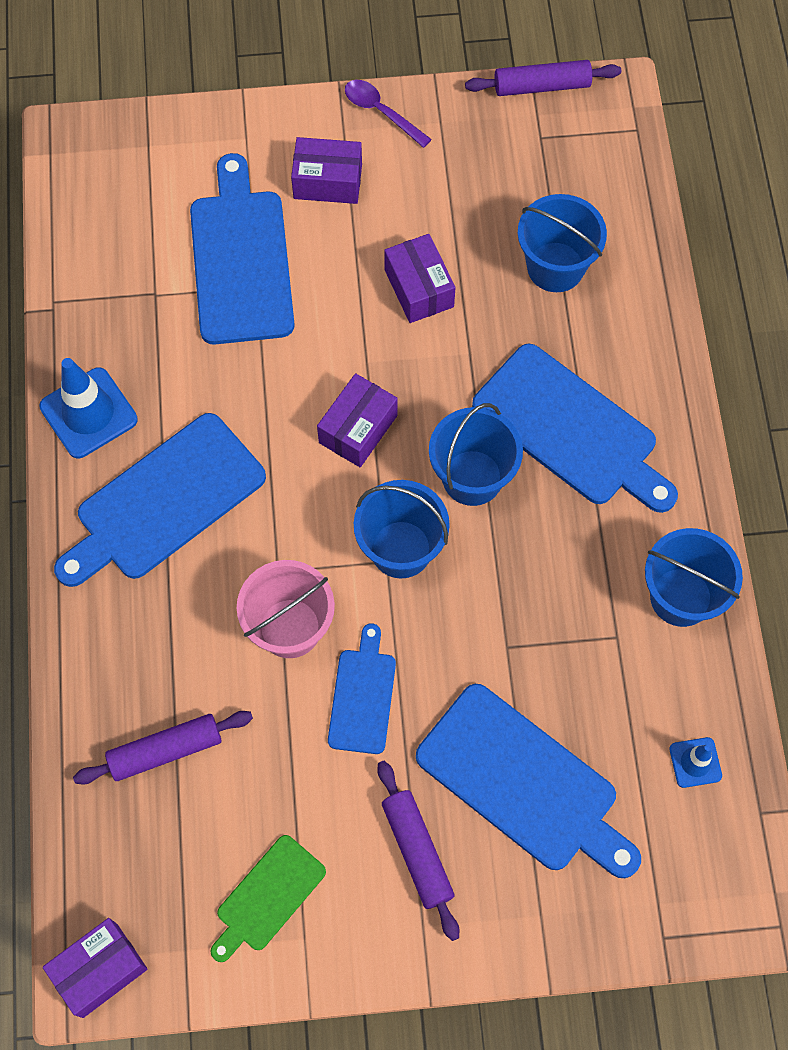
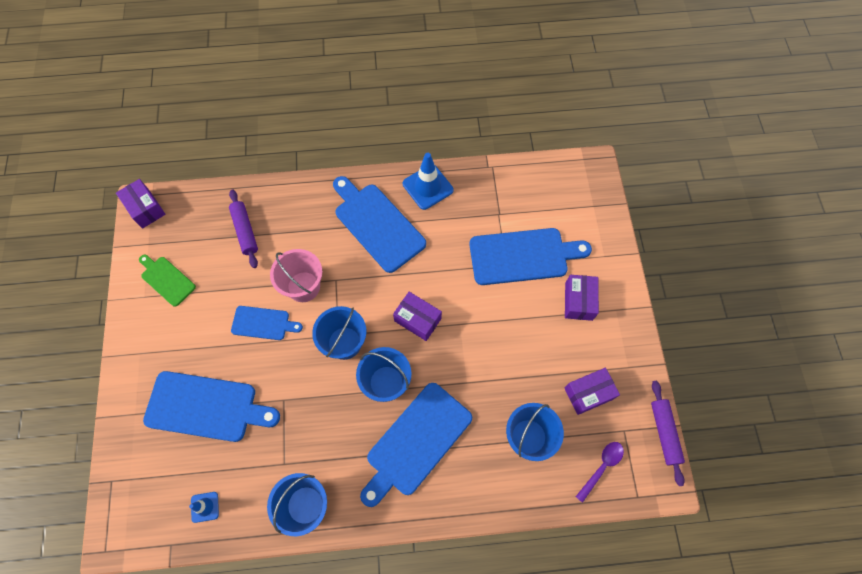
camera: 90 degrees right, 0 degrees up
(381, 112) = (631, 331): purple spoon -> purple spoon (601, 467)
(417, 851) = (178, 350): purple rolling pin -> none
(419, 288) = (509, 353): purple box -> purple box (588, 393)
(523, 782) = (206, 407): blue cutting board -> blue cutting board turned 120 degrees counterclockwise

